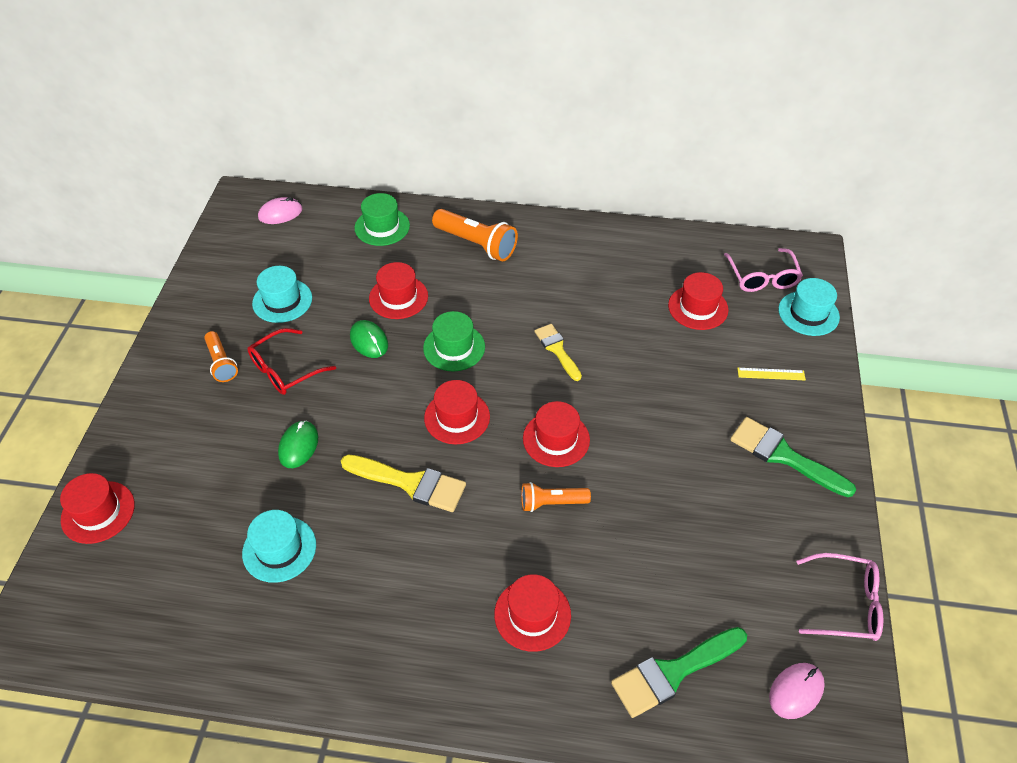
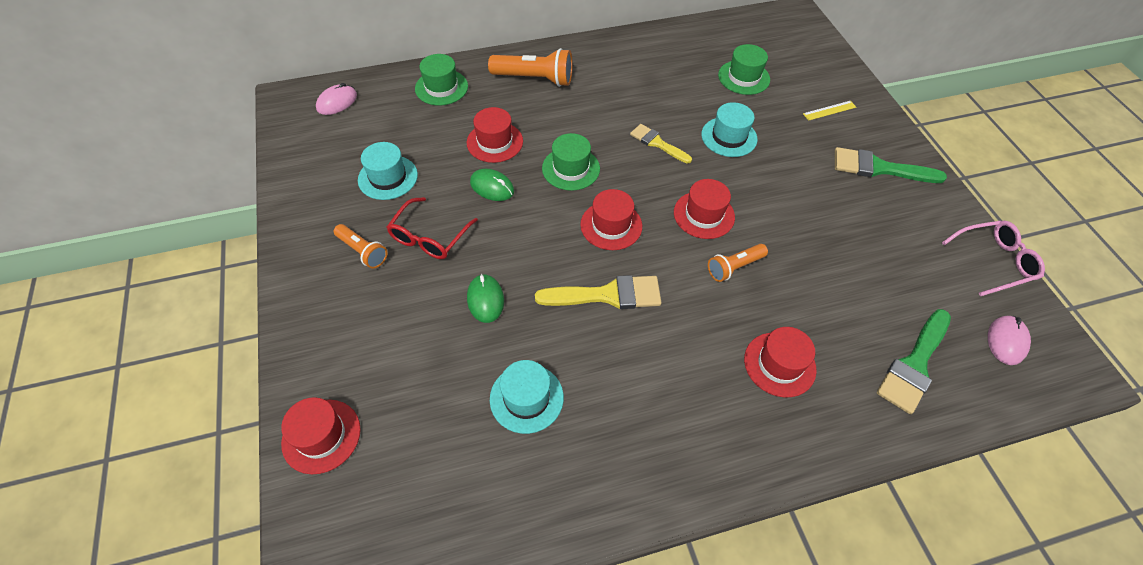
camera: 25 degrees left, 5 degrees up
(698, 307) = (744, 77): red hat -> green hat
(762, 277) = (775, 41): pink glasses -> none
(808, 313) = (825, 58): turquoise hat -> turquoise hat (729, 137)

